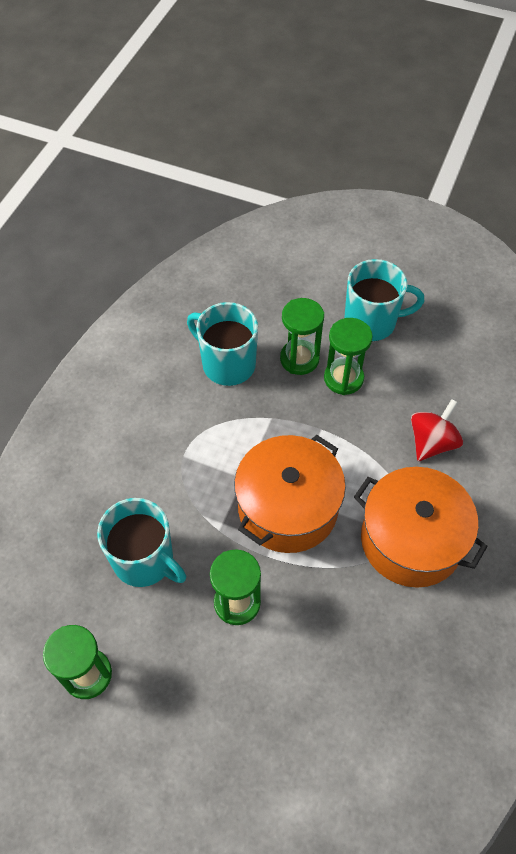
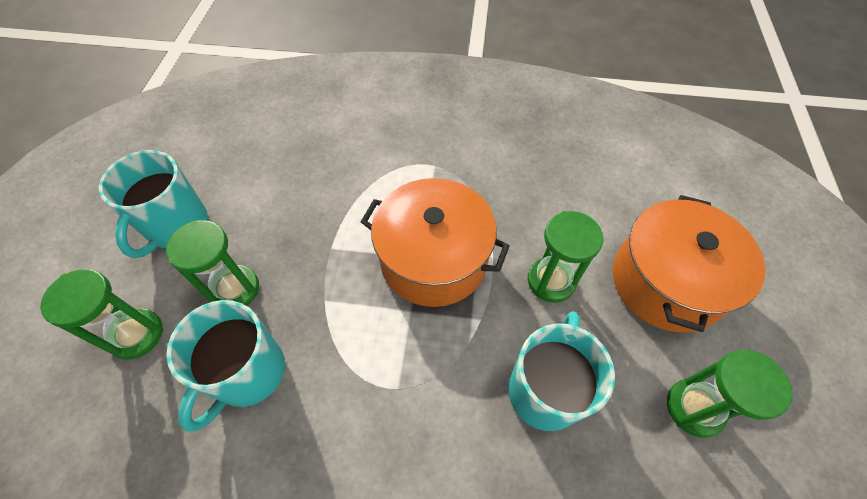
camera: 105 degrees left, 0 degrees up
(343, 378) = (260, 239): green hourglass -> green hourglass (136, 335)
(372, 322) = (177, 226): turquoise mug -> turquoise mug turned 150 degrees counterclockwise
(411, 539) = (435, 157): orange pot -> orange pot (666, 282)
(432, 442) = (330, 156): red spinning top -> none

